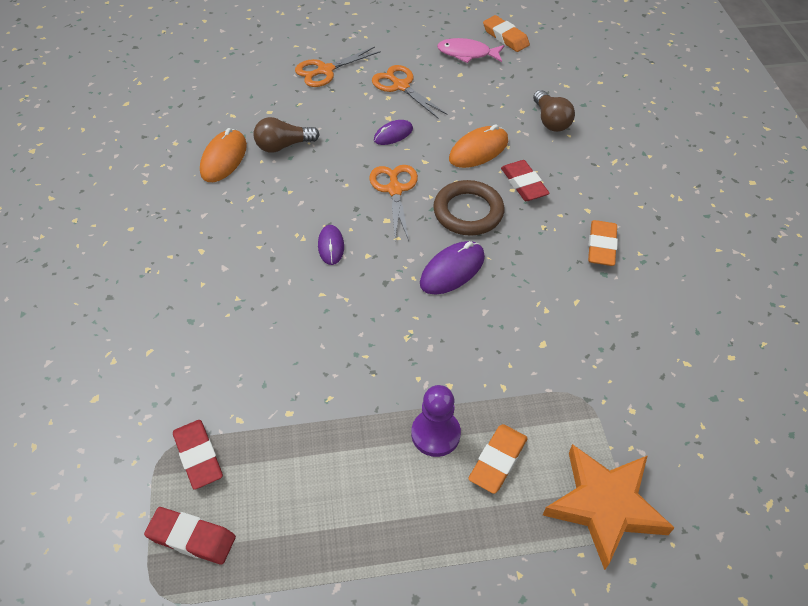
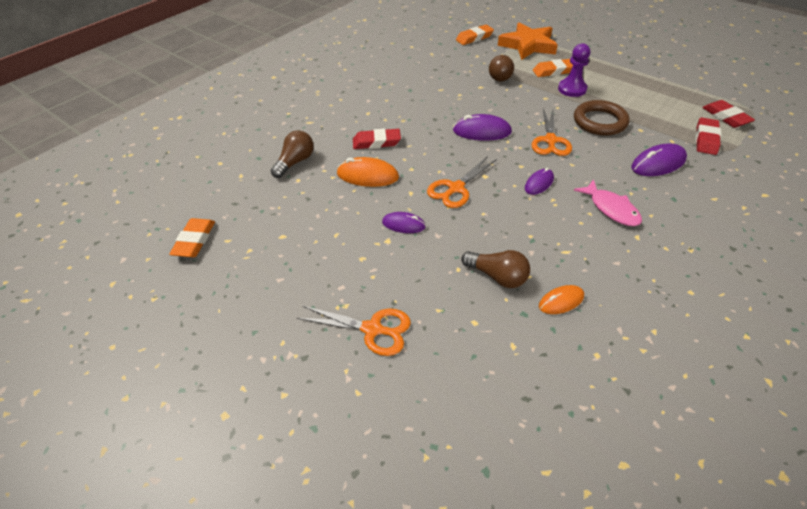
camera: 130 degrees left, 5 degrees down
(224, 159) = (561, 301): orange mouse -> orange mouse, size x0.64
(234, 362) = (658, 163): none -> purple mouse
(401, 86) = (338, 260): orange scissors -> orange scissors (550, 140)
(467, 53) = (245, 249): pink fish -> pink fish (611, 209)
(468, 212) = (430, 150): brown ring -> brown ring (599, 122)
(523, 184) = (376, 142): red eraser -> red eraser turned 60 degrees clockwise
(548, 387) = (500, 75): none -> brown light bulb
(601, 246) = (391, 97): orange eraser -> orange eraser (474, 38)

